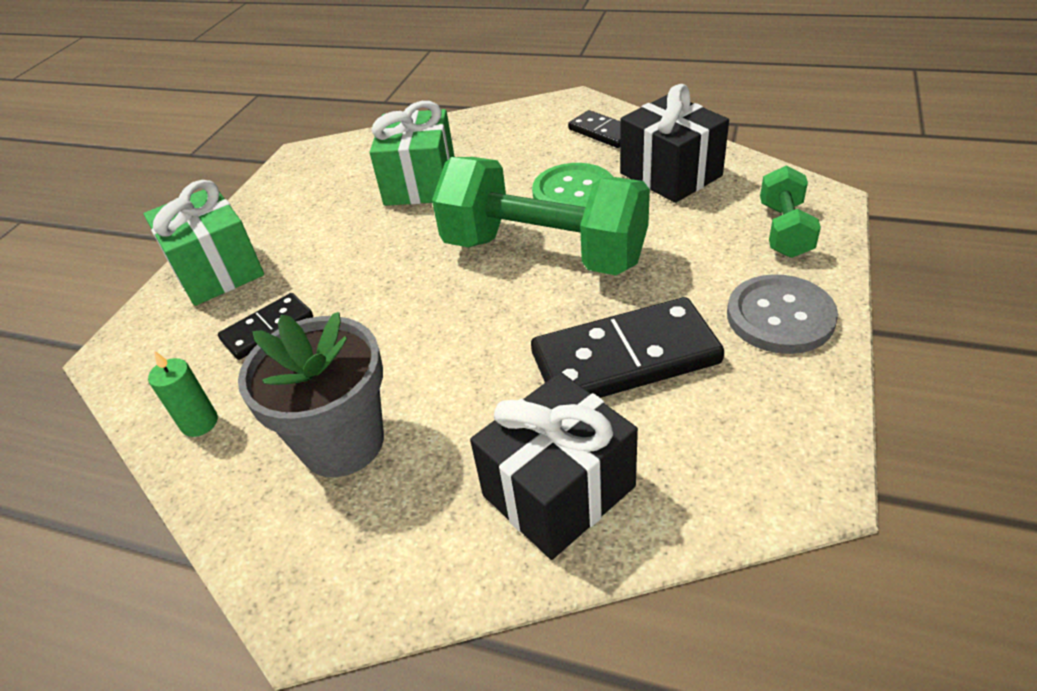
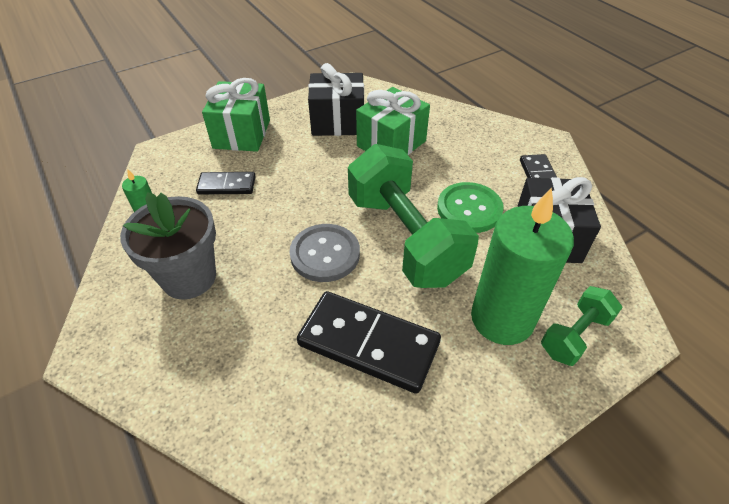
camera: 35 degrees right, 5 degrees up
(558, 491) = (245, 392): black gift -> black gift (338, 122)
(714, 257) = (502, 319): none -> green candle
(780, 316) = (492, 394): grey button -> grey button (325, 254)

